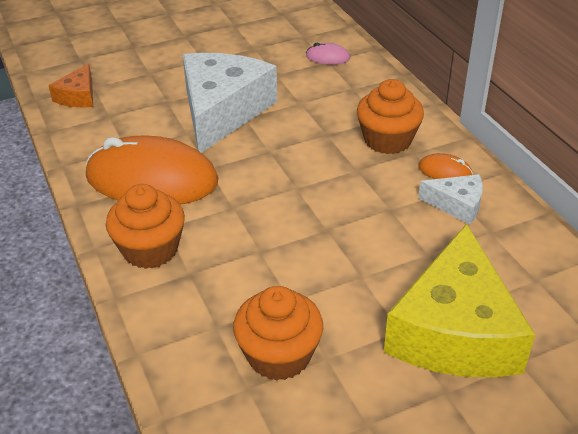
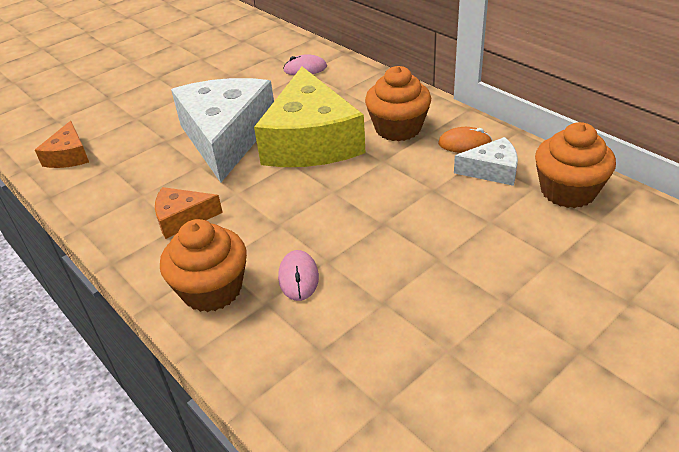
camera: 15 degrees left, 0 degrees up
(152, 179) = (182, 218): orange mouse -> orange cheese
(228, 259) = (298, 277): none -> pink mouse
(279, 355) = (399, 363): orange cupcake -> orange cupcake (568, 191)
(454, 331) = (555, 288): yellow cheese -> yellow cheese (311, 141)

